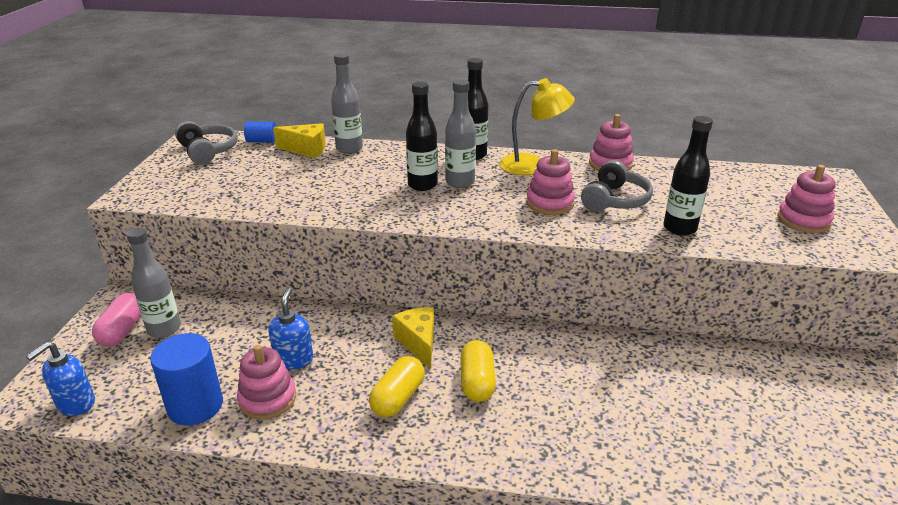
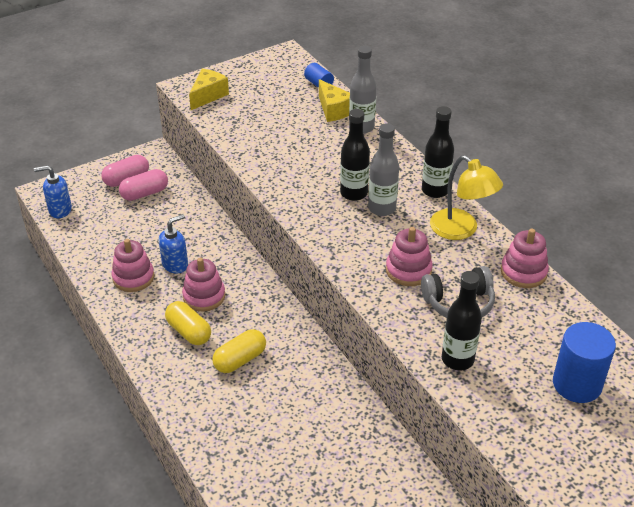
camera: 50 degrees right, 10 degrees up
(164, 329) = (145, 193): grey bottle -> pink capsule
(195, 406) = (101, 254): blue cylinder -> blue cylinder (577, 384)
(207, 151) = (274, 73): grey headphones -> none
(398, 398) = (189, 332): yellow capsule -> yellow capsule turned 60 degrees clockwise
(418, 342) = (249, 308): yellow cheese -> yellow cheese (208, 95)
(803, 220) = (570, 433): pink stacking toy -> pink stacking toy (204, 296)

